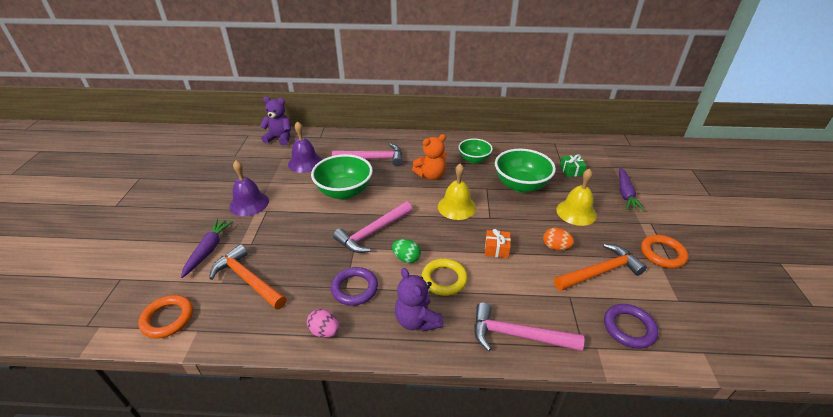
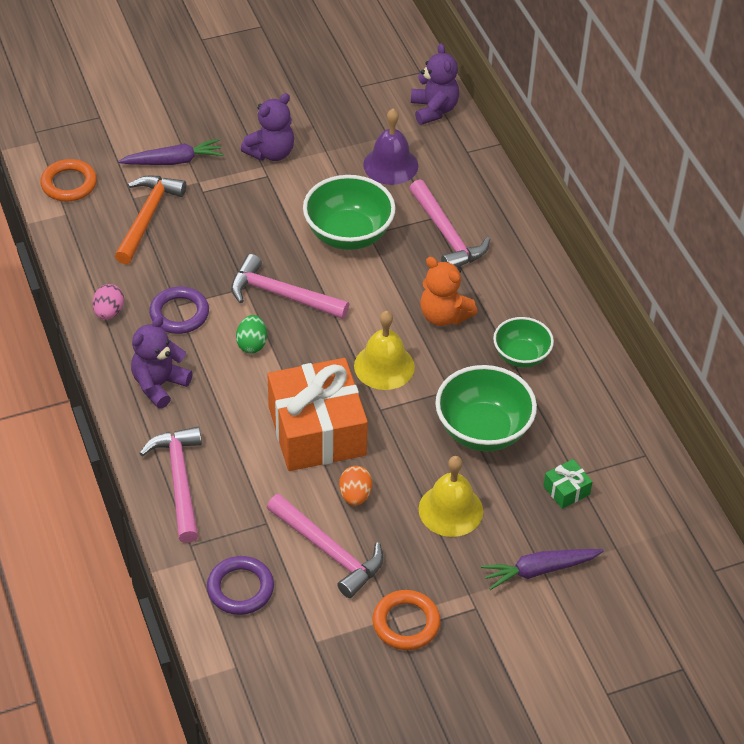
camera: 65 degrees right, 10 degrees up
(249, 203) = (271, 153): purple bell -> purple teddy bear
(444, 279) = (234, 391): yellow ring -> none
(496, 249) = (317, 431): orange gift -> orange gift, size x2.50
(600, 272) = (329, 551): orange hammer -> pink hammer

